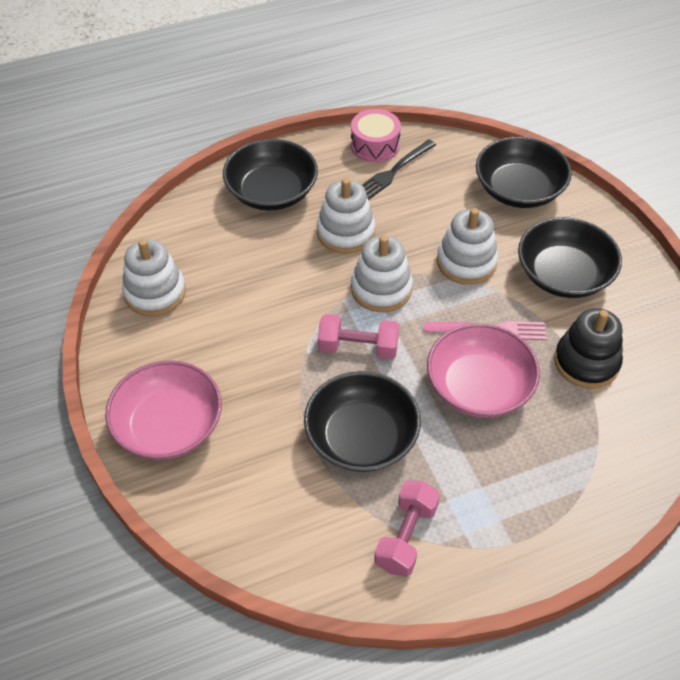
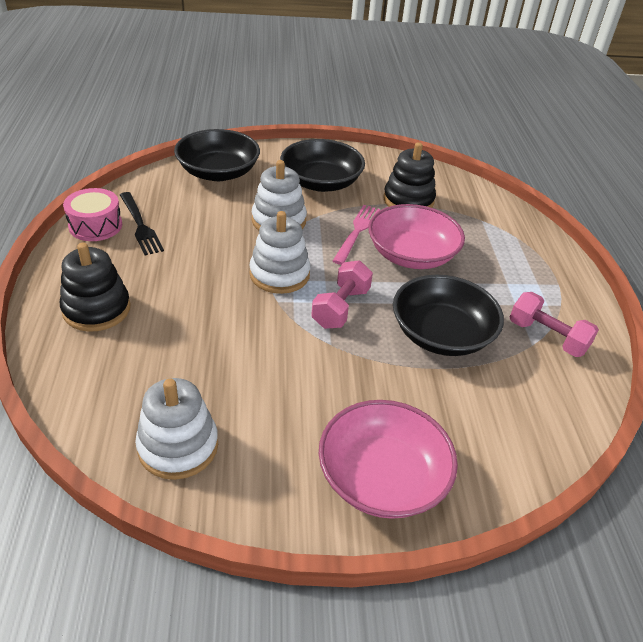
camera: 75 degrees left, 10 degrees down
(272, 192) = (96, 309): black bowl -> black stacking toy
(345, 232) = (194, 275): white stacking toy -> none

